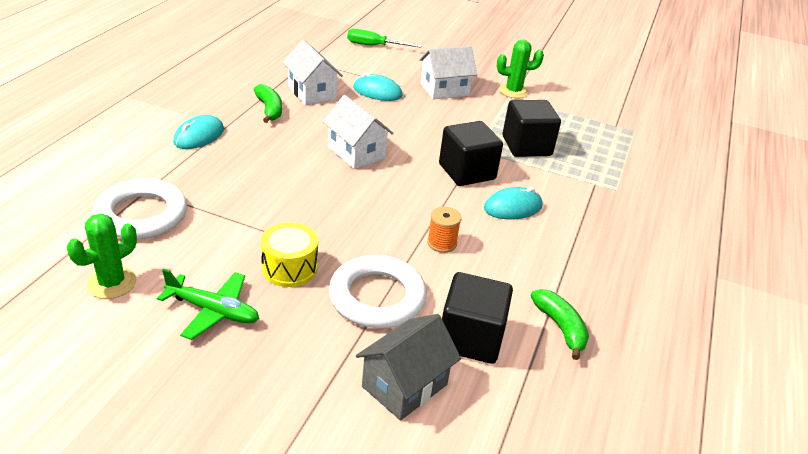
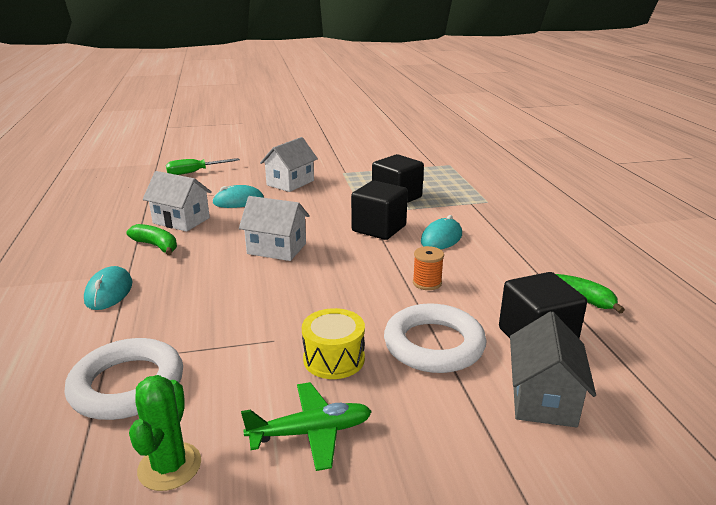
camera: 30 degrees left, 10 degrees down
(513, 91) = (341, 168): green cactus -> none

